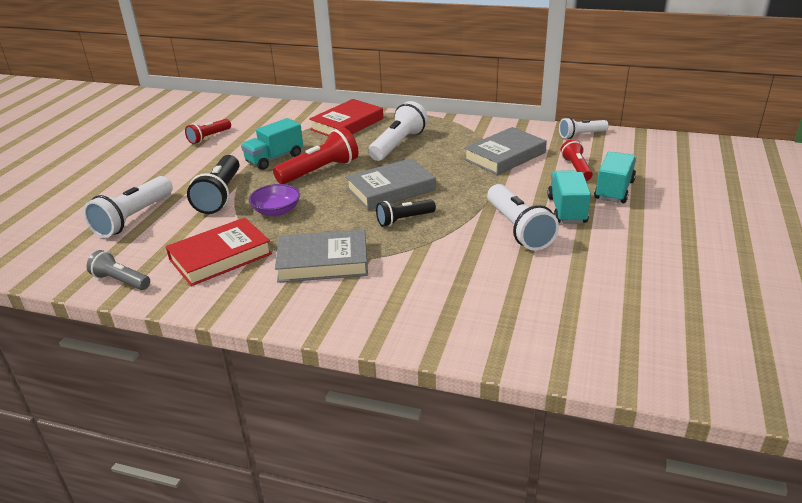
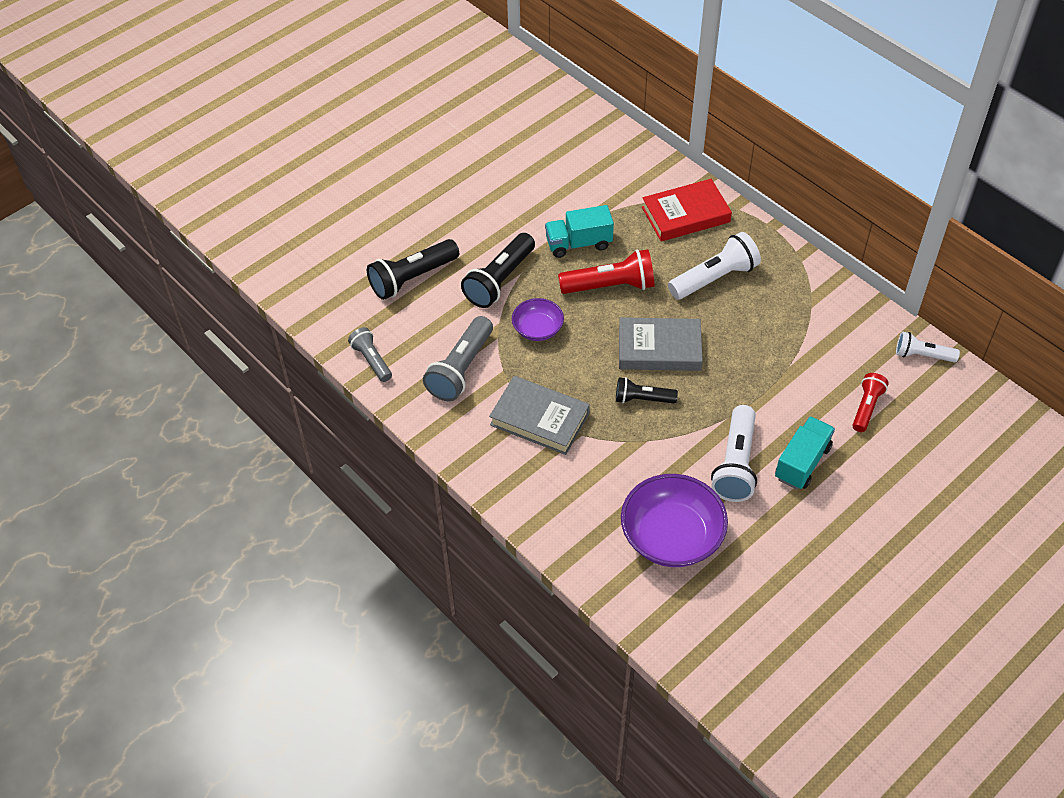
camera: 30 degrees right, 20 degrees up
(133, 218) = (412, 278): white flashlight -> black flashlight
(209, 137) = (534, 174): red flashlight -> none
(220, 257) = (460, 369): red book -> grey flashlight
(504, 156) = (809, 351): grey book -> none
(514, 292) = (671, 536): none -> purple bowl
(614, 190) = (874, 458): turquoise truck -> none

